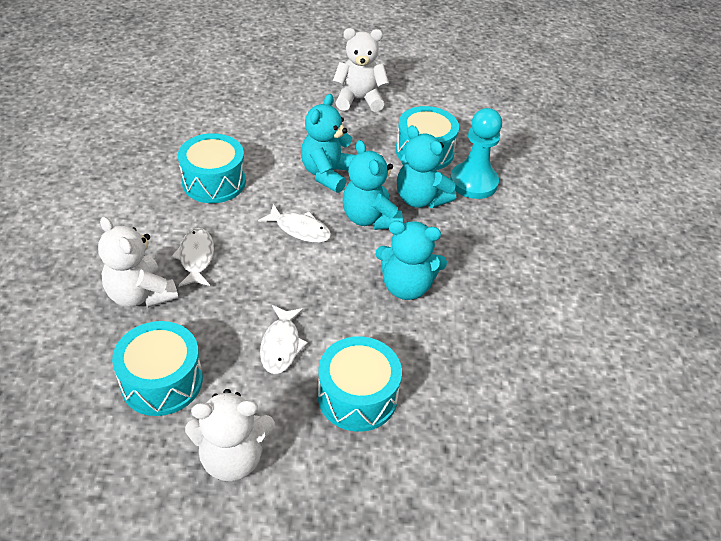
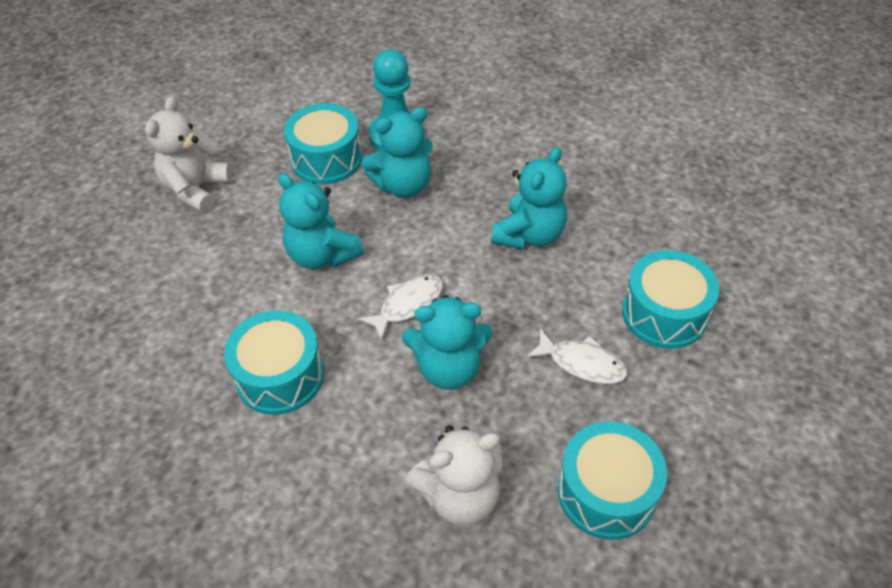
camera: 65 degrees left, 5 degrees up
(196, 257) = (416, 421): white fish -> none
(232, 457) = (722, 439): white teddy bear -> none
(369, 218) = (415, 236): turquoise teddy bear -> turquoise teddy bear (448, 368)

